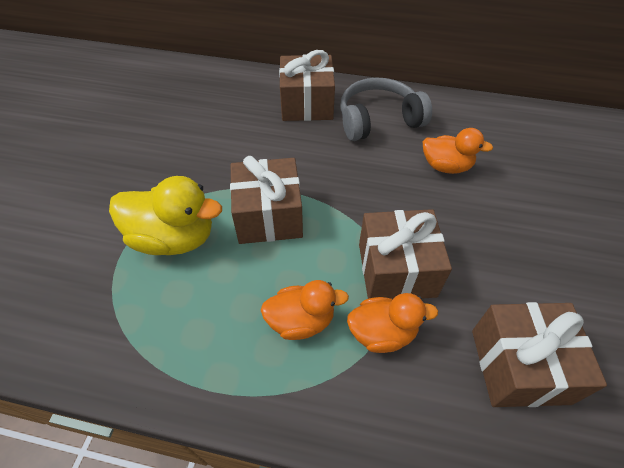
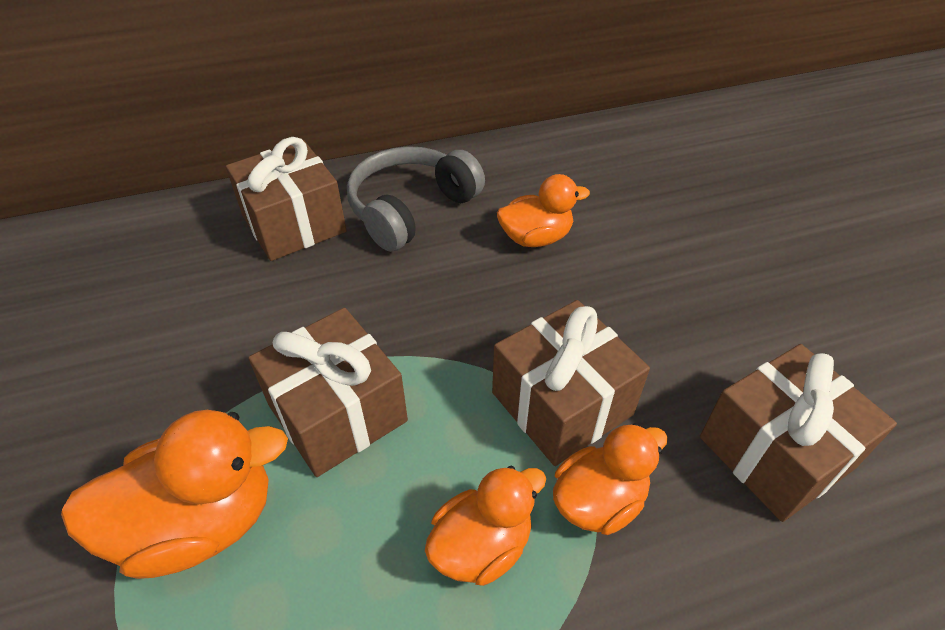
camera: 30 degrees left, 5 degrees down
(174, 238) = (199, 522): yellow duck -> orange duck

